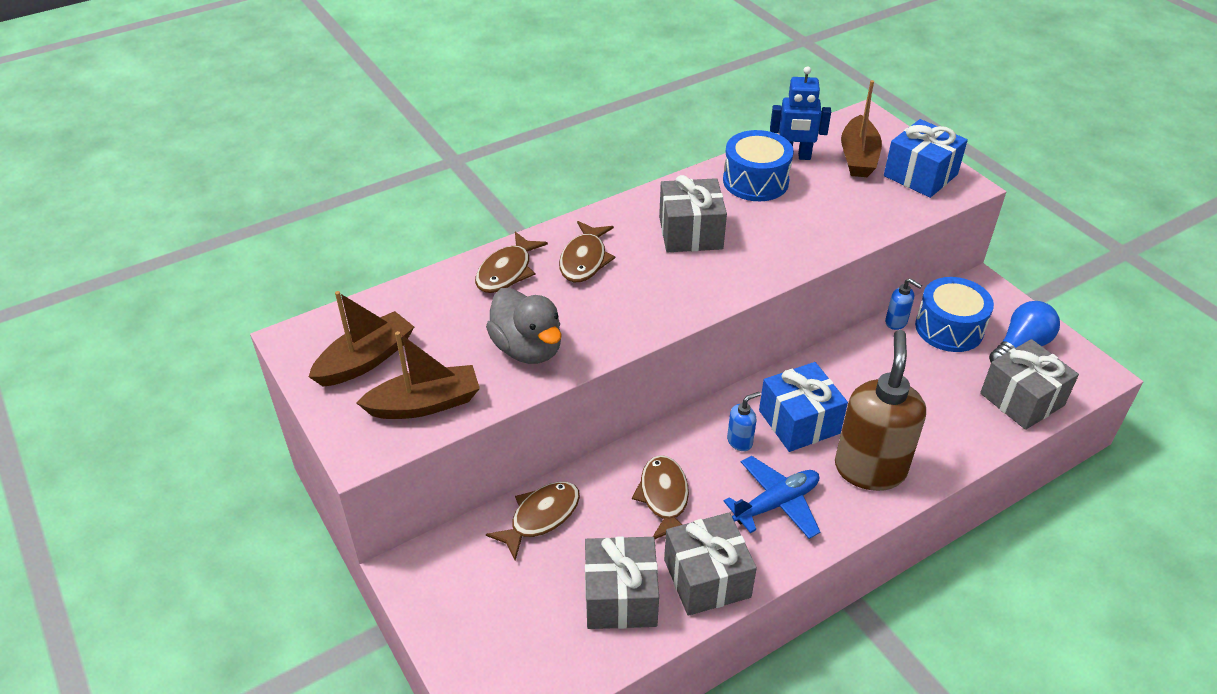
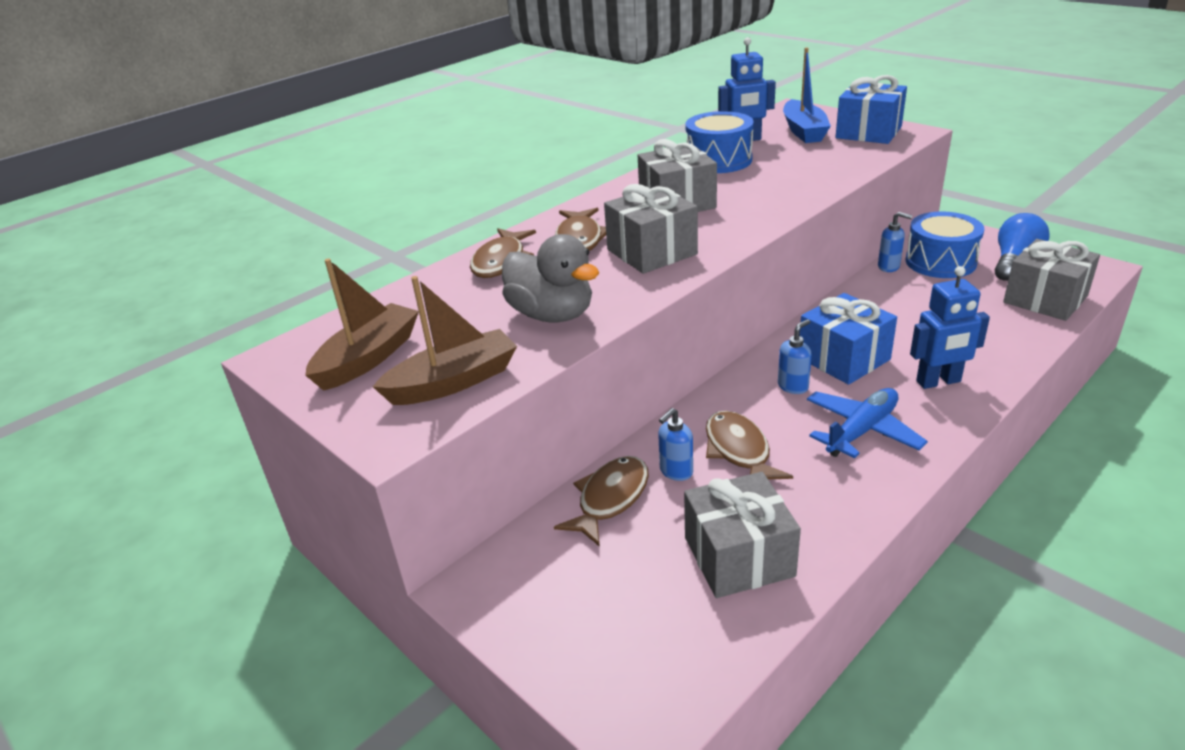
camera: 10 degrees left, 10 degrees down
(603, 504) = (676, 471): none -> blue soap dispenser
(707, 578) = (827, 515): grey gift -> grey gift (651, 252)
(858, 157) = (804, 131): brown boat -> blue boat
(869, 469) = (938, 382): brown soap dispenser -> blue robot

